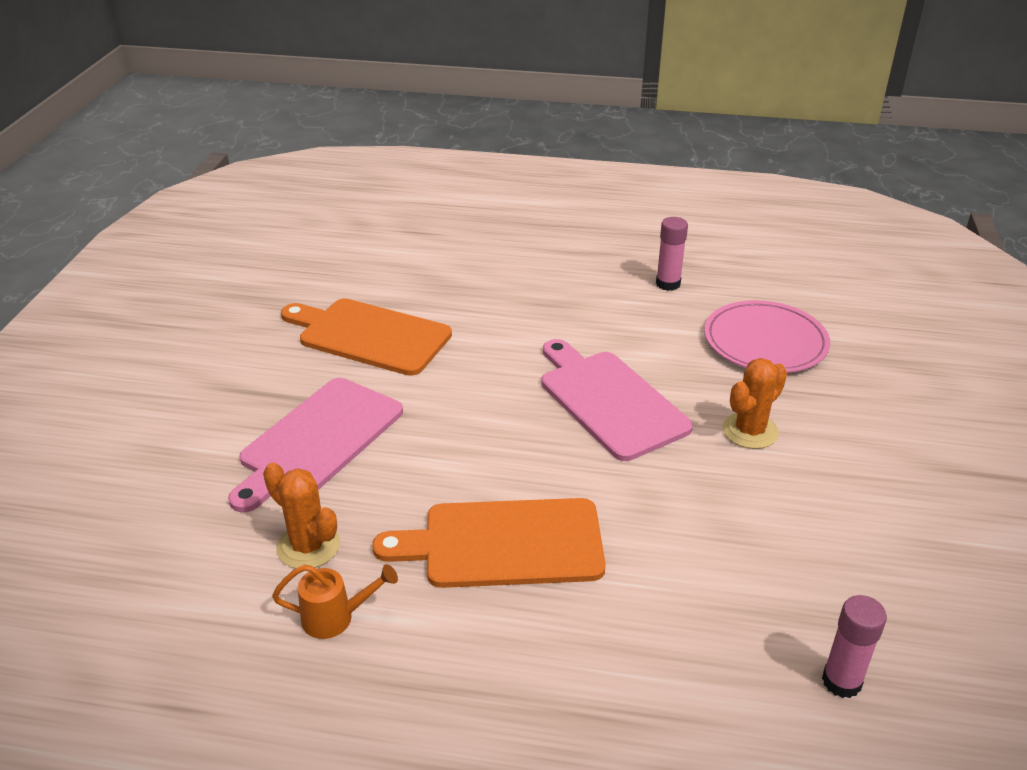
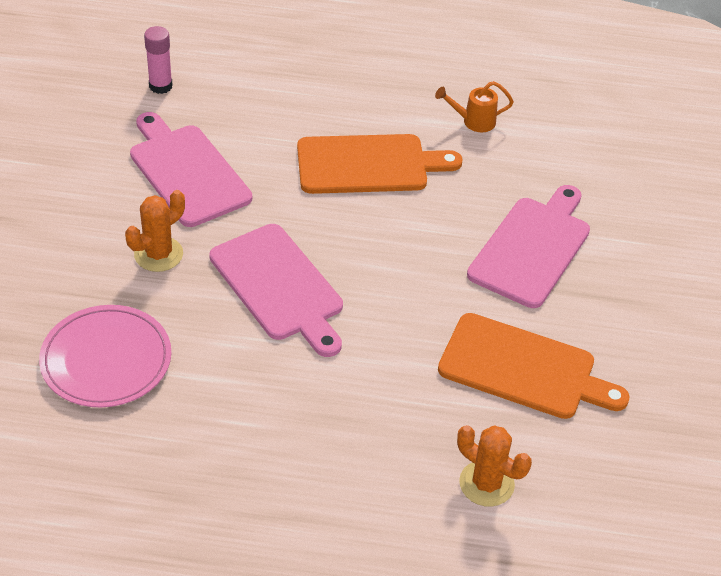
camera: 175 degrees right, 10 degrees up
(308, 546) = (508, 164): orange cactus -> orange cactus (486, 483)
(668, 284) = (190, 453): pink glue stick -> none
(749, 531) = (187, 172): none -> pink cutting board

